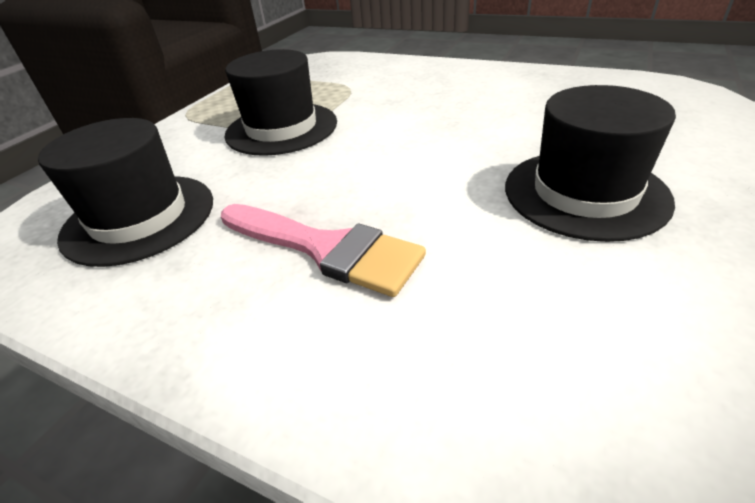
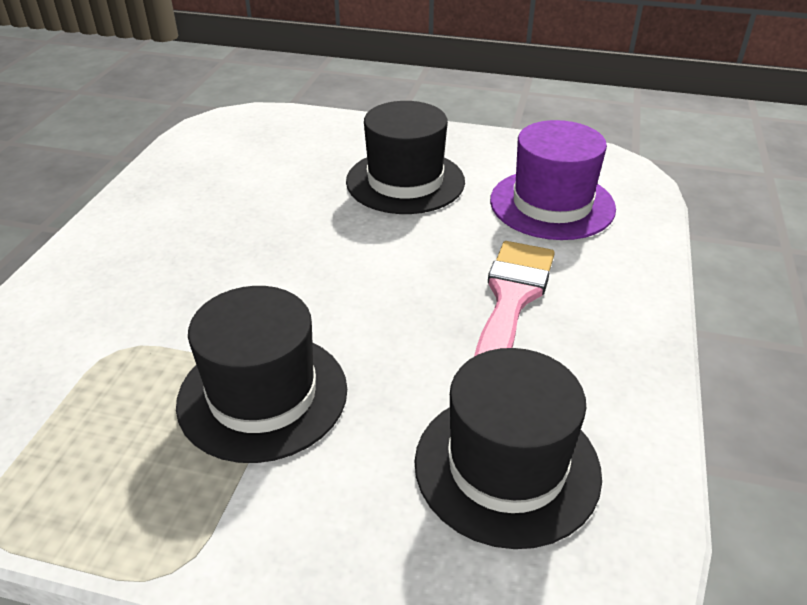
camera: 105 degrees left, 0 degrees up
(542, 330) = (552, 204): none -> purple hat

